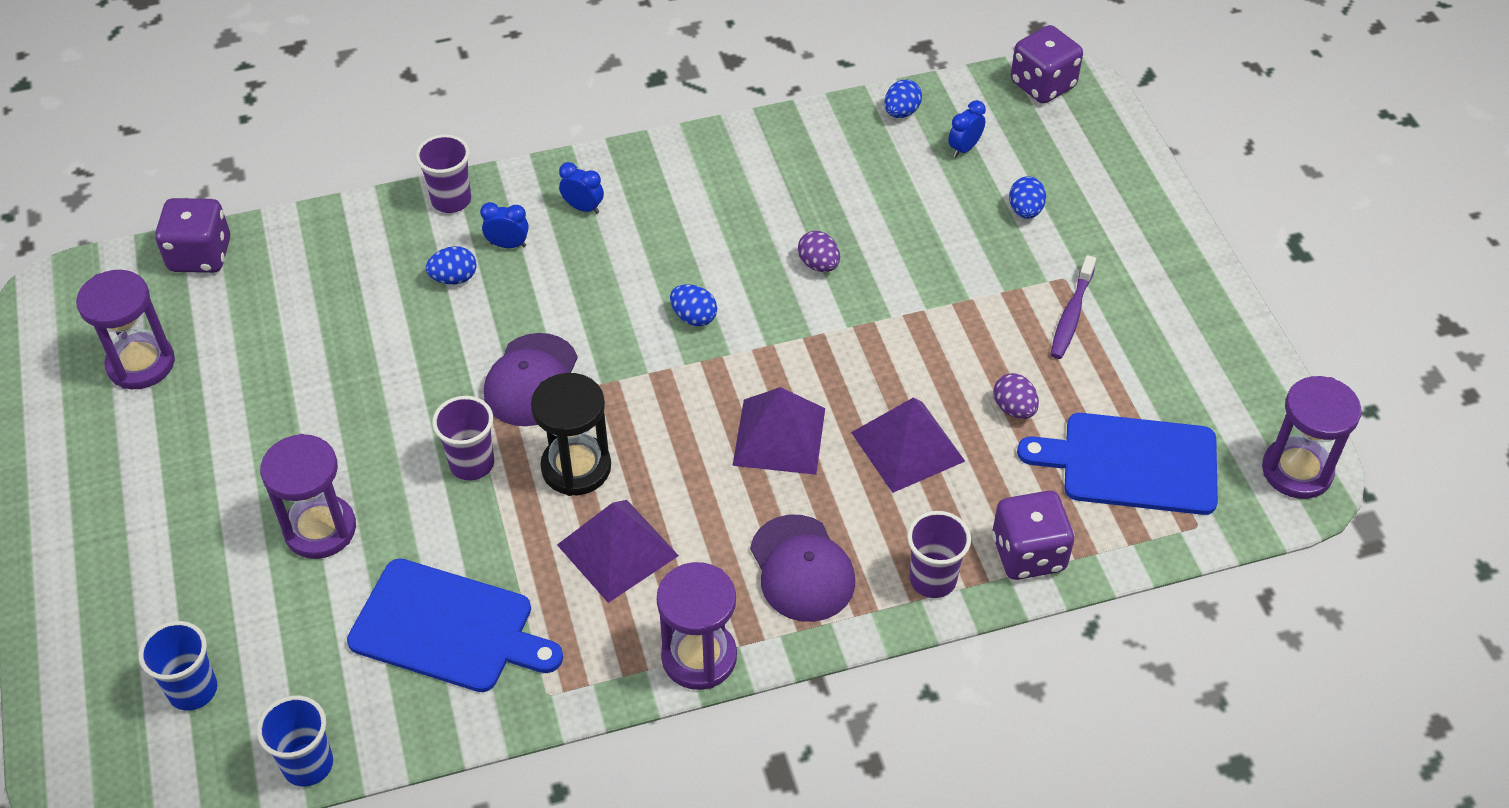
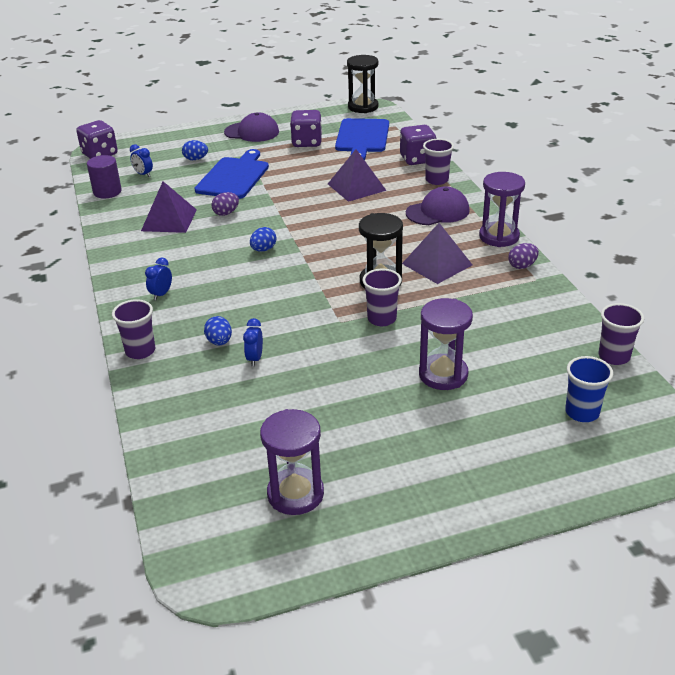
camera: 90 degrees left, 15 degrees down
(200, 255) = (174, 479): purple dice -> purple dice (307, 142)
(308, 765) = (614, 356): blue cup -> purple cup
(448, 627) = (504, 315): blue cutting board -> blue cutting board (234, 177)
(508, 245) = (190, 322): blue clock -> blue clock (255, 359)
(531, 380) = (313, 302): purple cap -> purple cap (252, 132)
(779, 436) = (352, 220): purple pyramid -> purple pyramid (169, 220)
(901, 112) = (107, 192): blue egg -> purple cylinder
(1014, 409) = (331, 162): purple egg -> purple egg (522, 266)
(1071, 315) = (270, 149): purple toothbrush -> none
(1297, 471) = (363, 107): purple hourglass -> black hourglass

